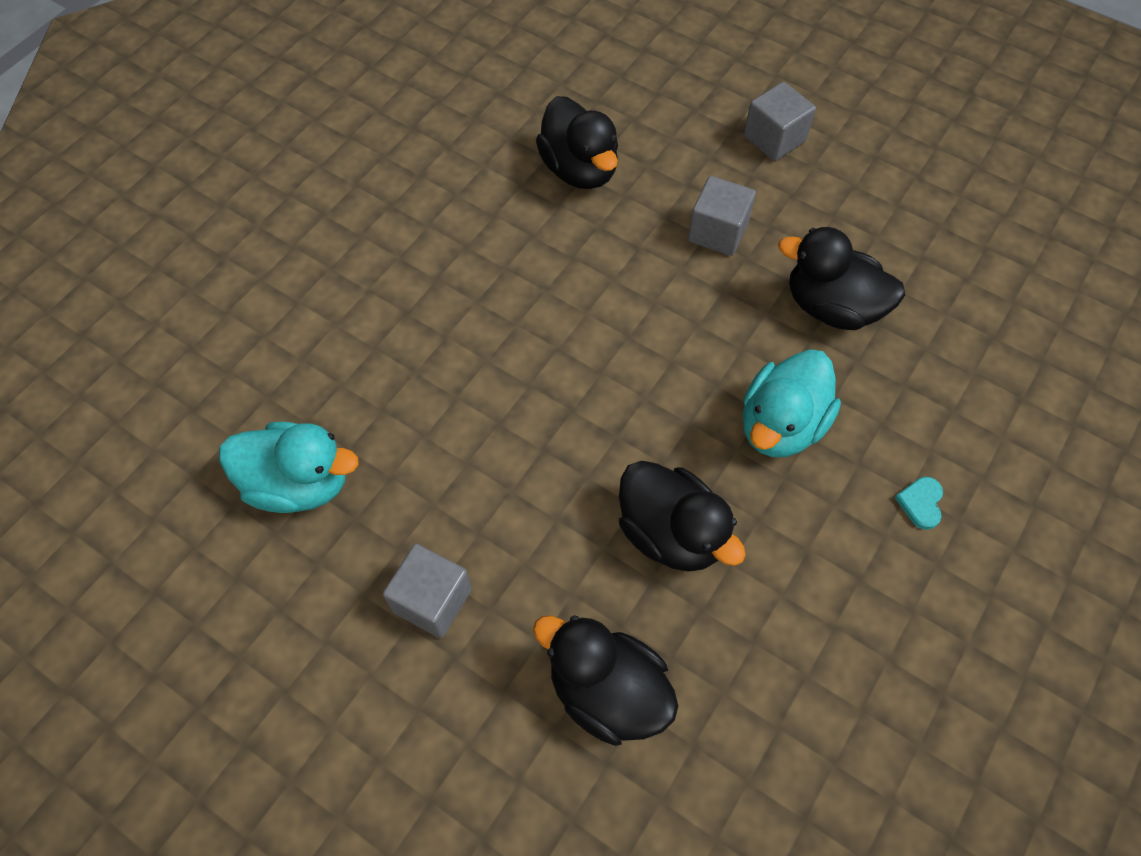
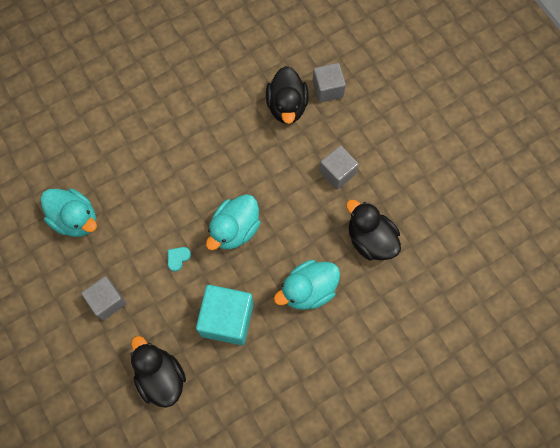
camera: 25 degrees right, 10 degrees up
(600, 382) = (235, 229): none -> turquoise duck
(671, 533) = (227, 319): black duck -> turquoise cube
(774, 138) = (399, 130): grey cube -> grey cube (327, 89)
(921, 503) = (351, 359): turquoise heart -> turquoise heart (178, 258)

